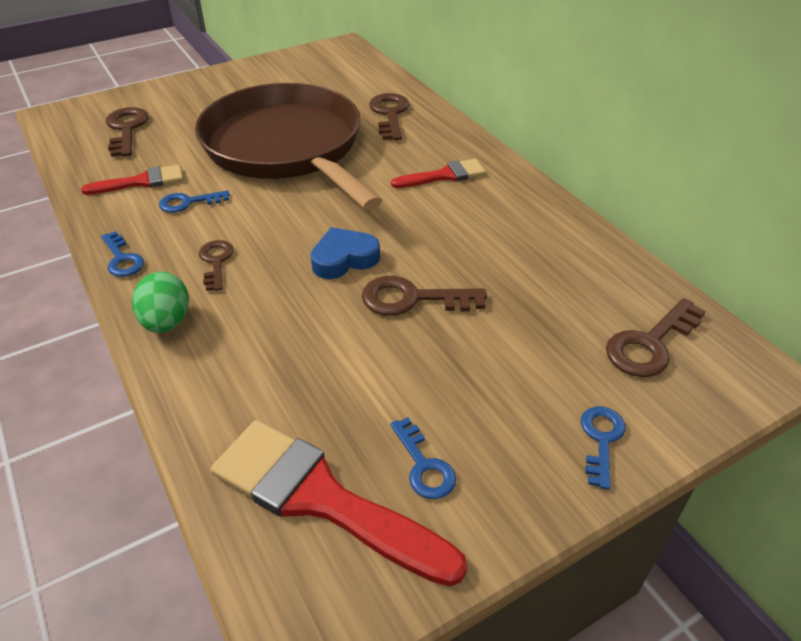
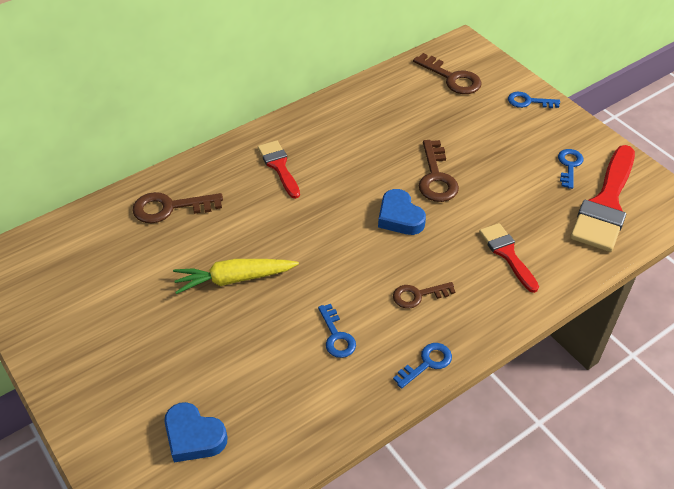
camera: 95 degrees left, 5 degrees up
(126, 129) = (194, 436): brown key -> blue heart
(141, 182) = (304, 386): red brush -> red brush (507, 254)
(167, 322) = (494, 310): green egg -> none
(286, 147) = (234, 279): brown pan -> yellow carrot
(424, 465) = (569, 166): blue key -> blue key turned 45 degrees counterclockwise

